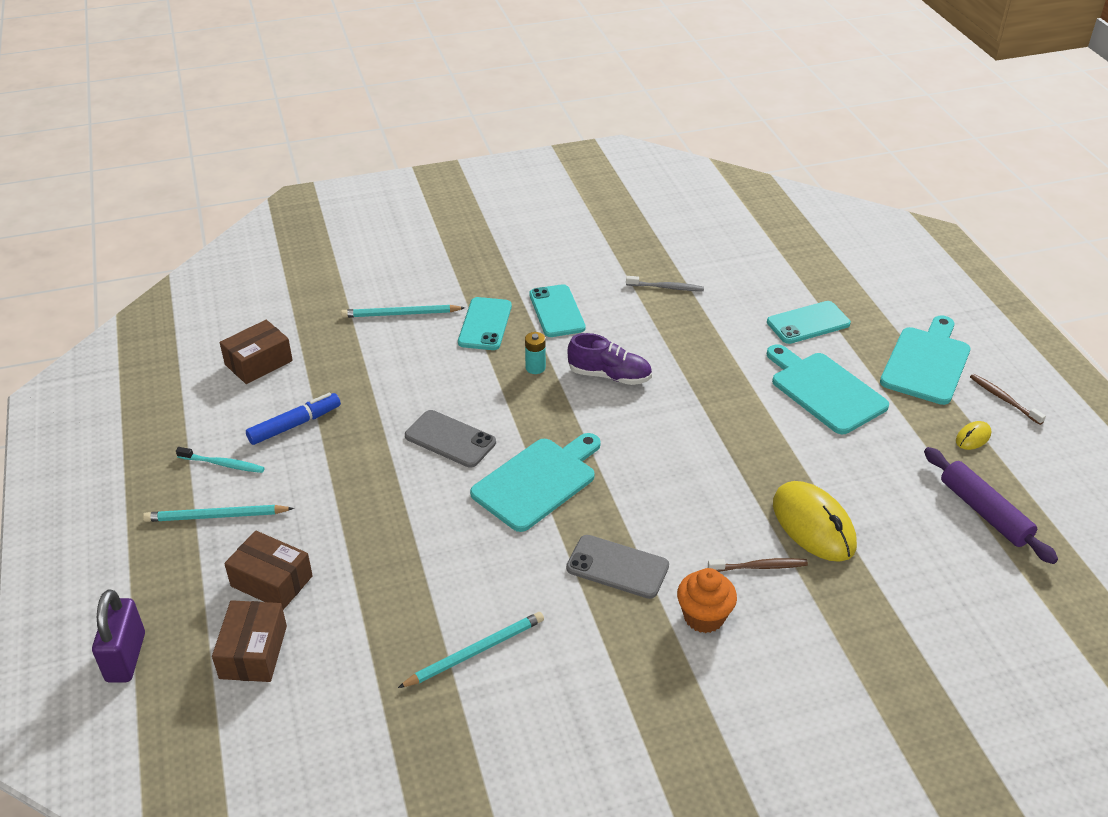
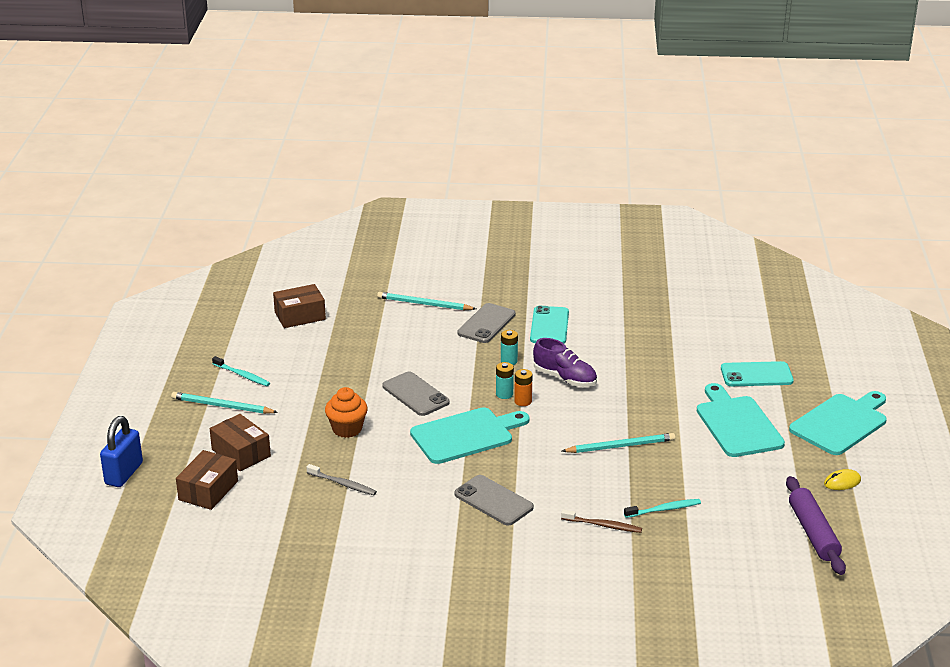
camera: 20 degrees right, 10 degrees down
(126, 657) = (124, 474): purple padlock -> blue padlock
(295, 425) = (306, 361): blue marker -> none
(475, 652) = (360, 526): turquoise pencil -> turquoise pencil (620, 446)
(485, 324) = (486, 324): turquoise phone -> grey phone
(553, 413) = (504, 394): none -> turquoise battery
(579, 418) = (523, 401): none -> orange battery
(666, 287) = (651, 326): grey toothbrush -> grey toothbrush (343, 484)
(704, 617) = (539, 545): orange cupcake -> orange cupcake (347, 429)
(813, 525) = (664, 509): yellow mouse -> turquoise toothbrush
(1003, 399) = (890, 462): brown toothbrush -> none

